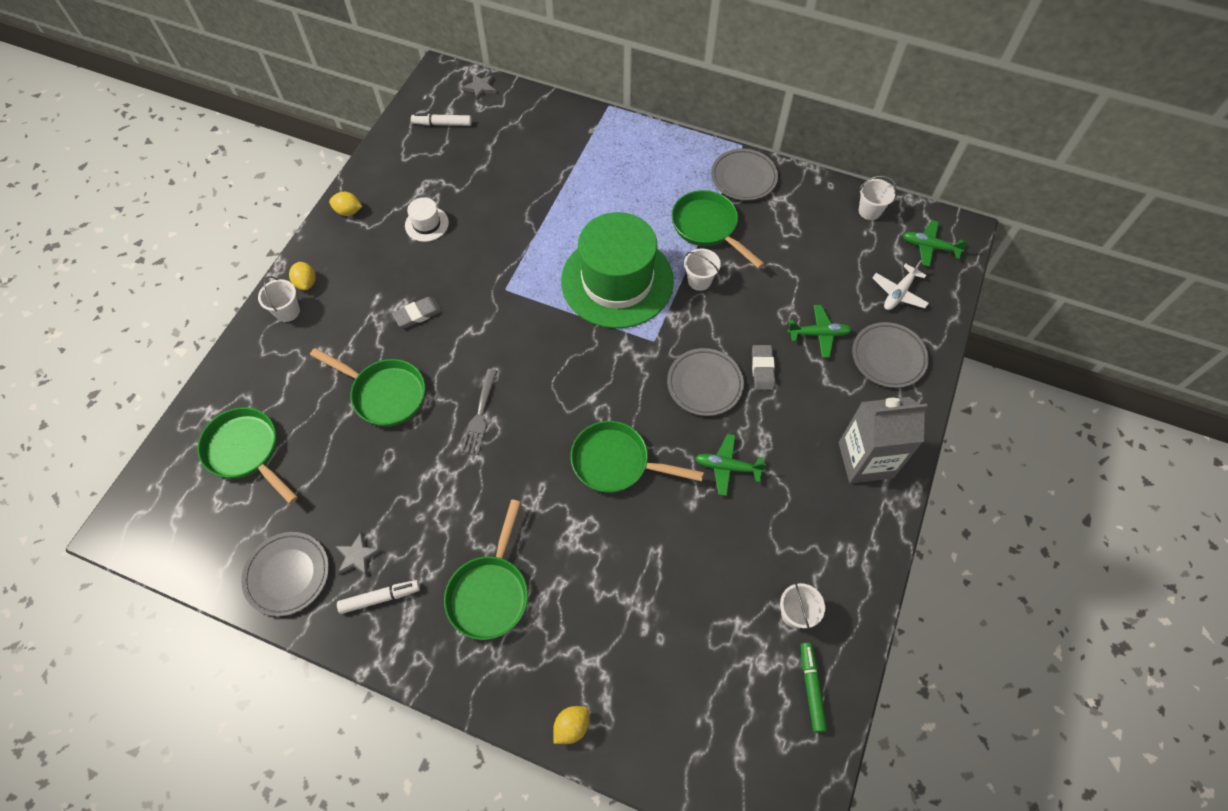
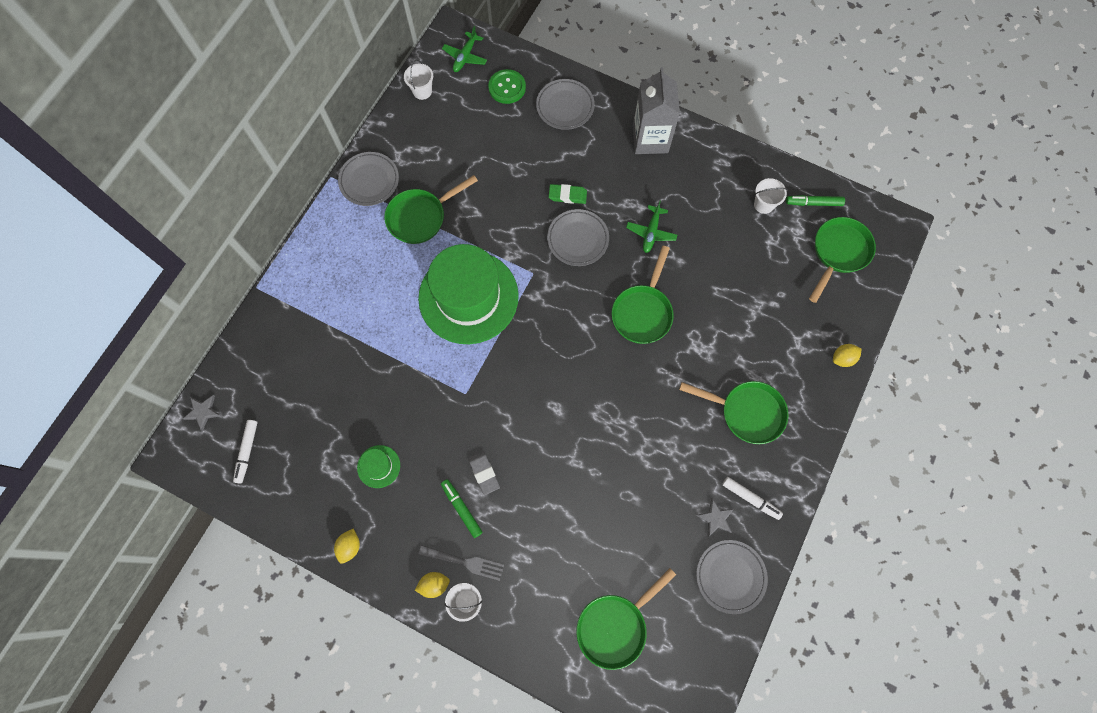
camera: 85 degrees left, 10 degrees up
(379, 598) = (750, 498): white marker -> white marker turned 135 degrees clockwise
(380, 298) = (462, 509): none -> green marker
(385, 394) = (566, 501): green pan -> green pan (838, 253)
(426, 224) = (378, 466): white hat -> green hat
(480, 415) = (593, 418): grey fork -> grey fork (465, 562)
(571, 726) = (842, 358): yellow lemon -> yellow lemon turned 75 degrees counterclockwise
(699, 280) = (476, 231): white bucket -> none
(762, 369) = (567, 195): grey eraser -> green eraser
(819, 334) = (539, 150): green plane -> none
(898, 293) = (507, 87): white plane -> green button

